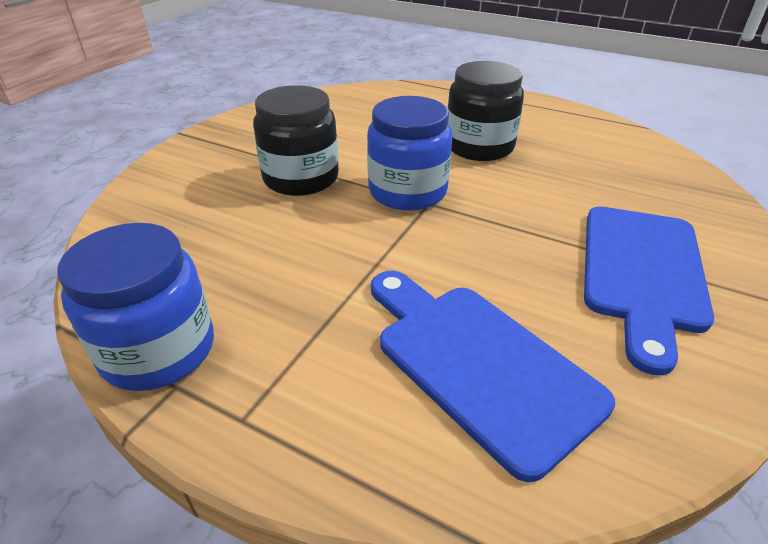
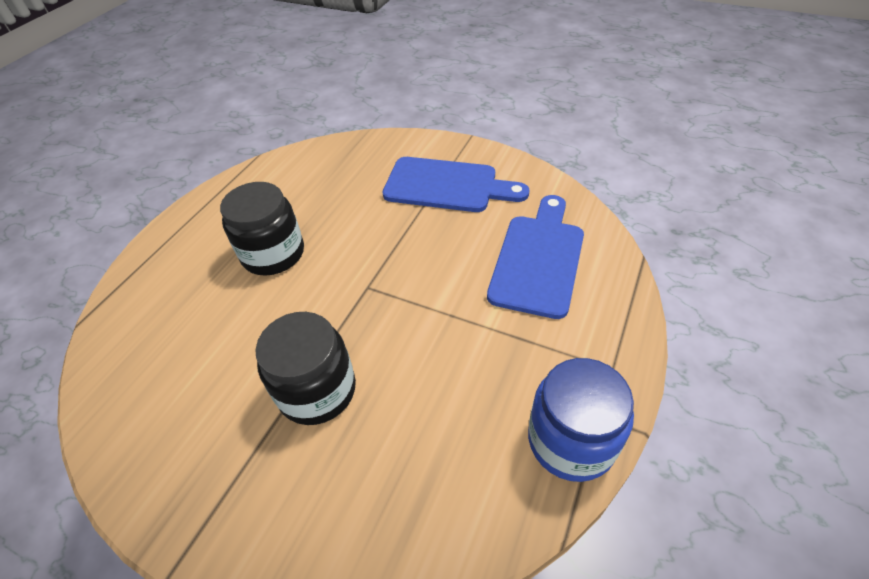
camera: 90 degrees left, 10 degrees up
(407, 191) = (348, 301): blue jar -> none
(478, 363) = (538, 259): blue cutting board -> blue cutting board turned 150 degrees clockwise

